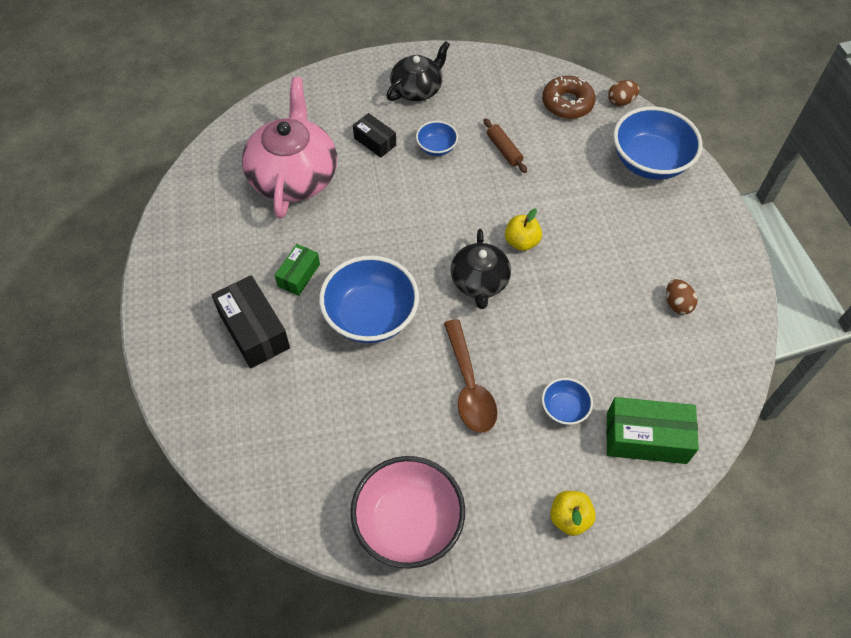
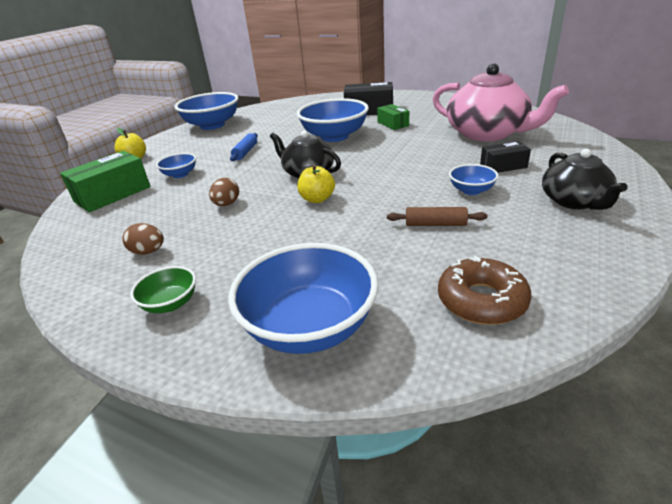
camera: 130 degrees right, 25 degrees down
(408, 523) = (212, 125): pink bowl -> blue bowl
(469, 386) = (245, 152): brown spoon -> blue rolling pin
(621, 101) = (448, 361): brown egg -> brown egg (227, 204)
(698, 240) = (170, 303): none -> green bowl

